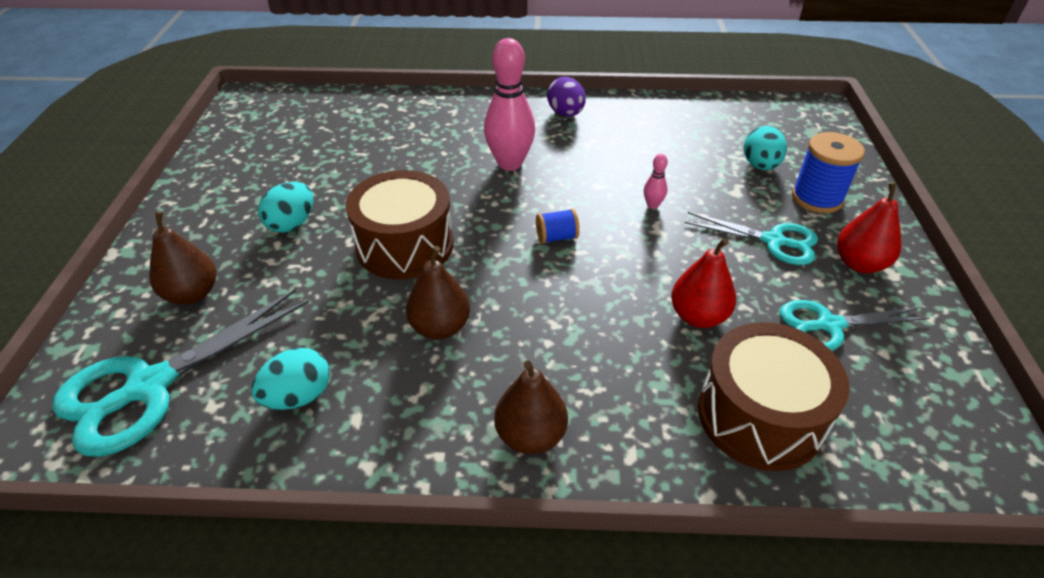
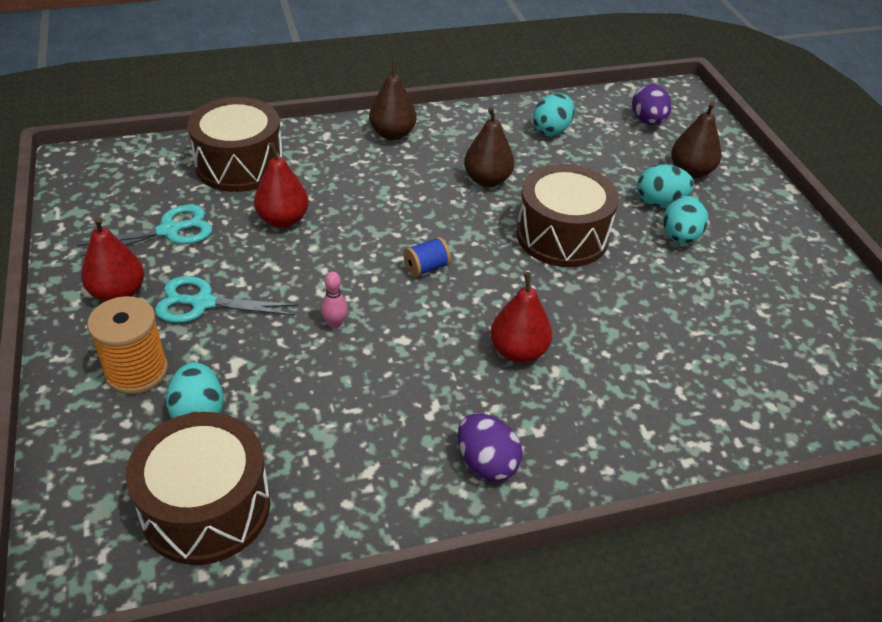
camera: 160 degrees right, 0 degrees up
(149, 386) = (648, 121): turquoise scissors -> purple egg
(270, 263) = (660, 202): none -> turquoise egg
(510, 163) = (518, 351): pink bowling pin -> red pear
(745, 122) = (206, 507): none -> brown drum
(816, 198) = (136, 371): blue spool -> orange spool

